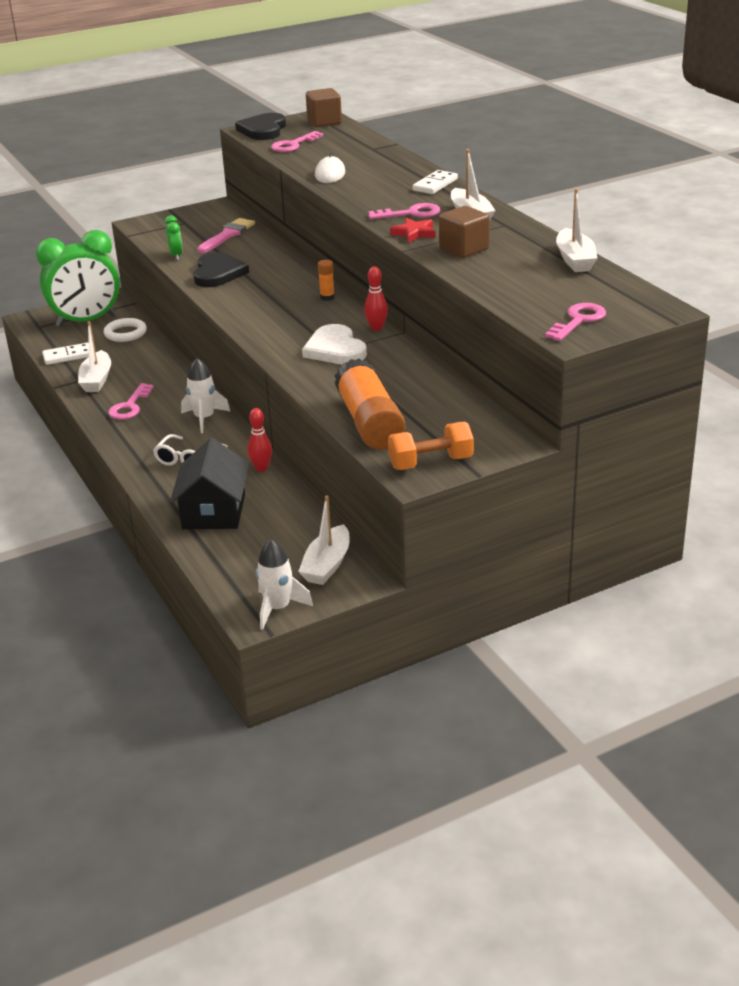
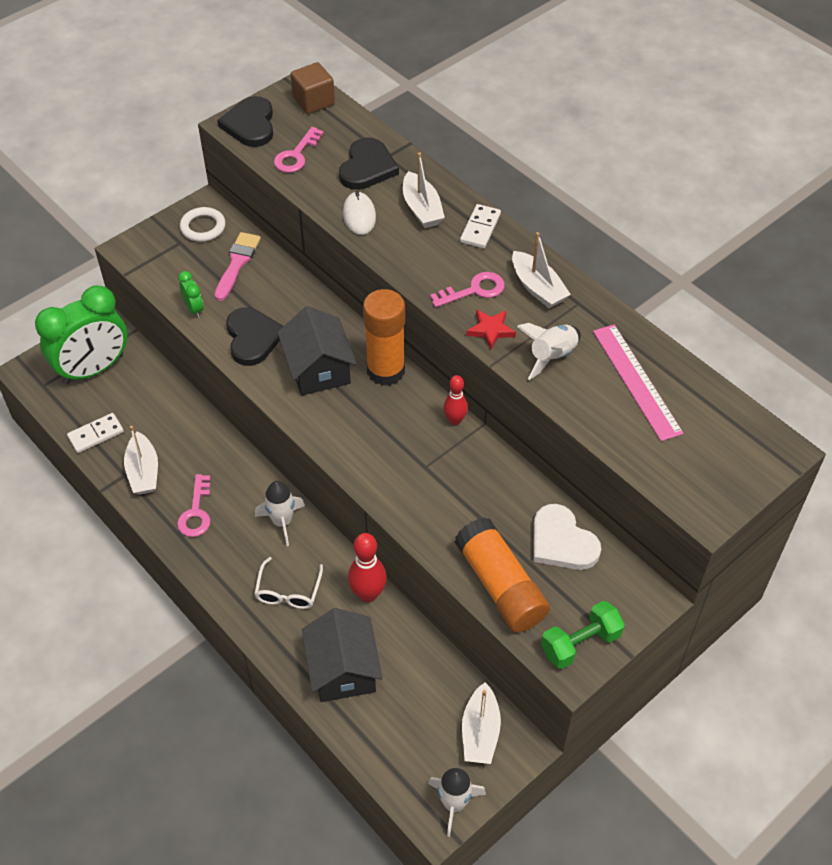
camera: 15 degrees left, 20 degrees up
(125, 333) = (145, 386): white ring -> white ring (203, 227)
(261, 468) = (368, 594): red bowling pin -> red bowling pin, size x1.55
(267, 292) = (318, 369): none -> black house
(327, 297) = (385, 370): orange glue stick -> orange glue stick, size x2.49
(335, 349) = (425, 464): white heart -> white heart (562, 542)
(351, 153) = (367, 167): none -> black heart
(431, 463) = (580, 643): orange dumbbell -> green dumbbell
(464, 249) = (552, 356): brown cube -> white rocket
(538, 266) = (636, 381): none -> pink ruler
(575, 260) = (669, 365): white boat -> white boat (422, 209)
(578, 320) = (706, 480): pink key -> none

